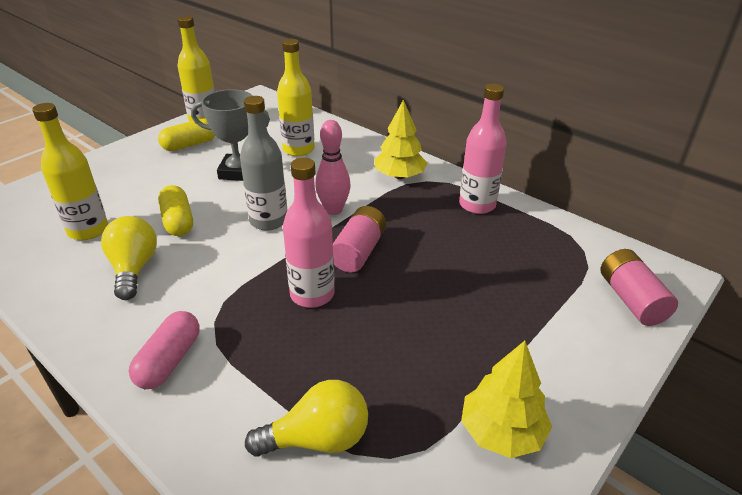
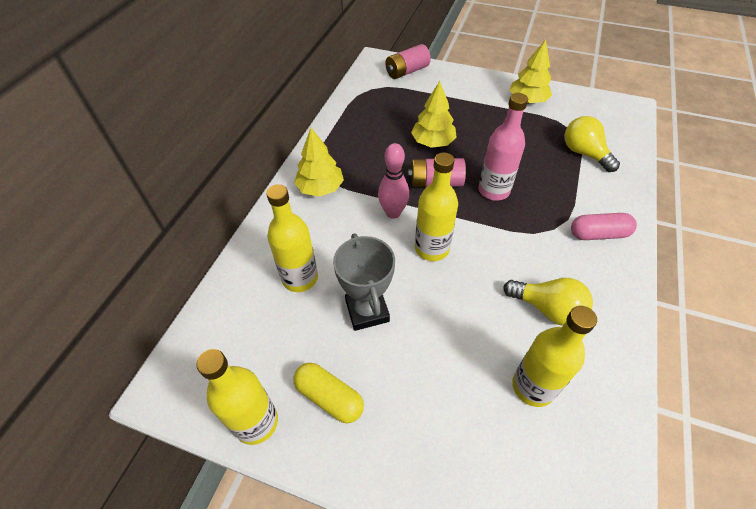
camera: 110 degrees left, 15 degrees up
(134, 269) = (547, 309): yellow light bulb -> yellow light bulb turned 120 degrees counterclockwise
(178, 221) = (472, 315): yellow capsule -> none
(268, 221) = (432, 248): grey bottle -> yellow bottle
(434, 272) = (432, 142): none -> yellow tree
(477, 205) = (343, 138): pink bottle -> none

